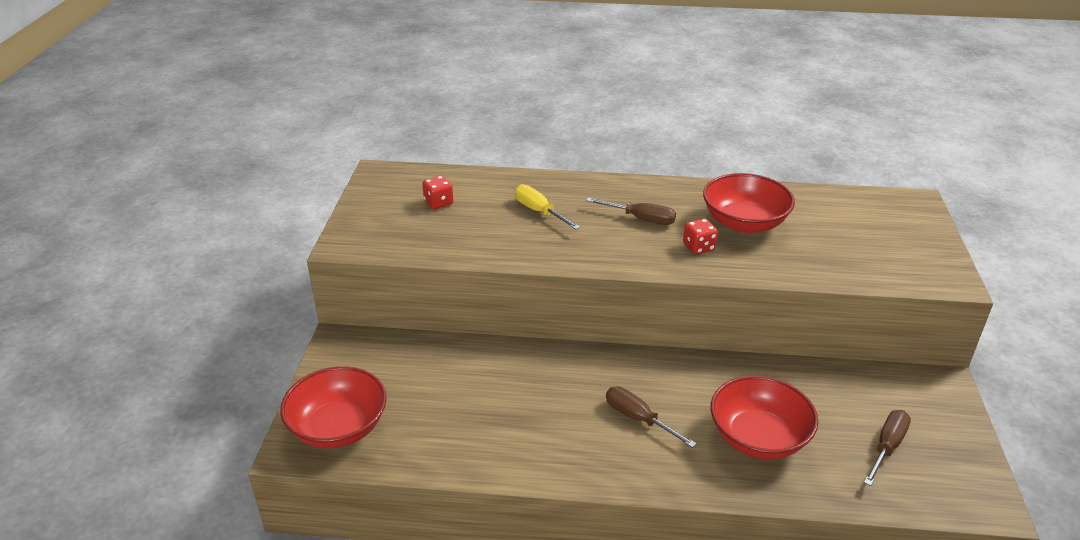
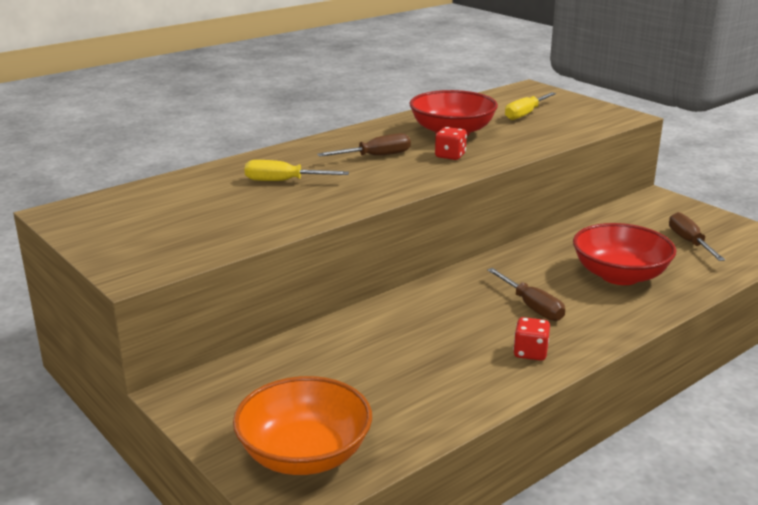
camera: 45 degrees left, 10 degrees down
(338, 427) = (304, 454): red bowl -> orange bowl
(438, 203) = (174, 209): red dice -> red dice (530, 353)
(638, 419) = (532, 307): brown screwdriver -> brown screwdriver turned 120 degrees counterclockwise
(850, 232) = (525, 114): none -> yellow screwdriver

